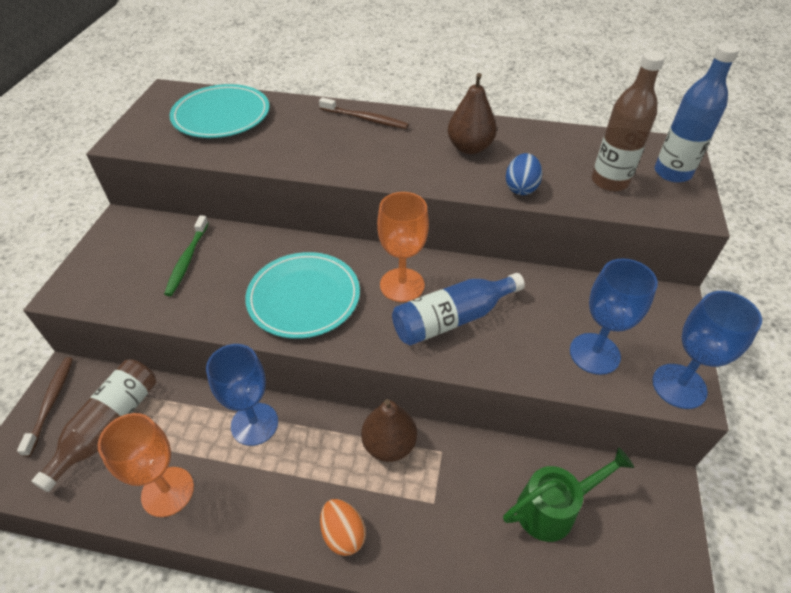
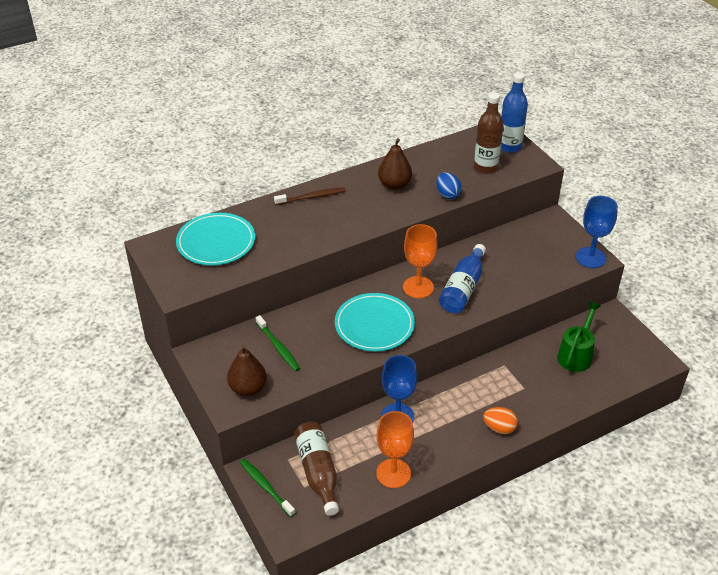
camera: 40 degrees left, 5 degrees down
(51, 403) = (265, 487): brown toothbrush -> green toothbrush
(389, 445) = (476, 379): brown pear -> brown pear (248, 388)
(594, 353) = (543, 265): blue goblet -> none

